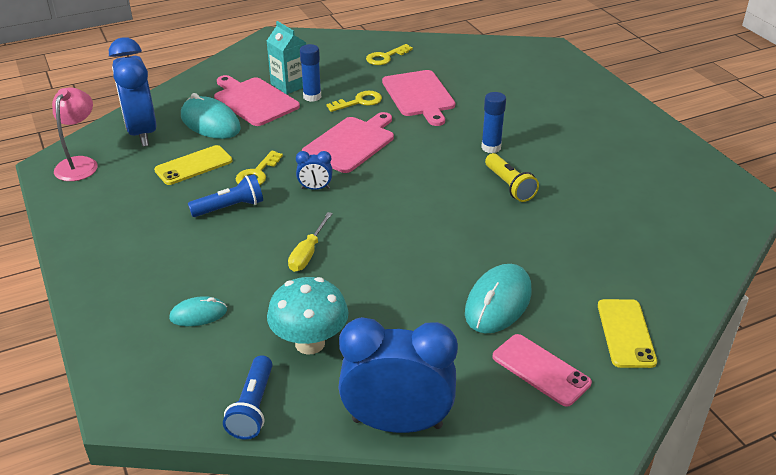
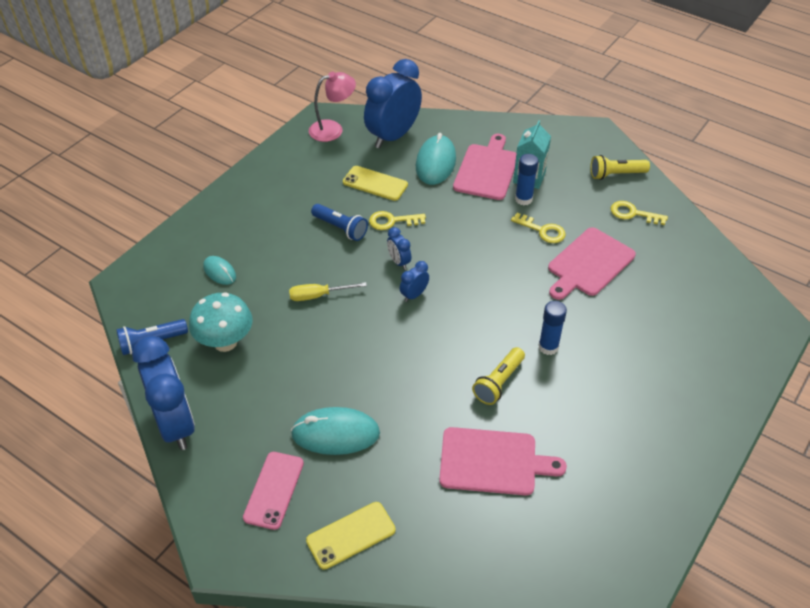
camera: 60 degrees right, 10 degrees up
(334, 47) = (616, 174): none -> yellow flashlight
(351, 143) = (476, 254): pink cutting board -> pink cutting board (493, 462)
(366, 194) = (414, 295): none -> blue clock

